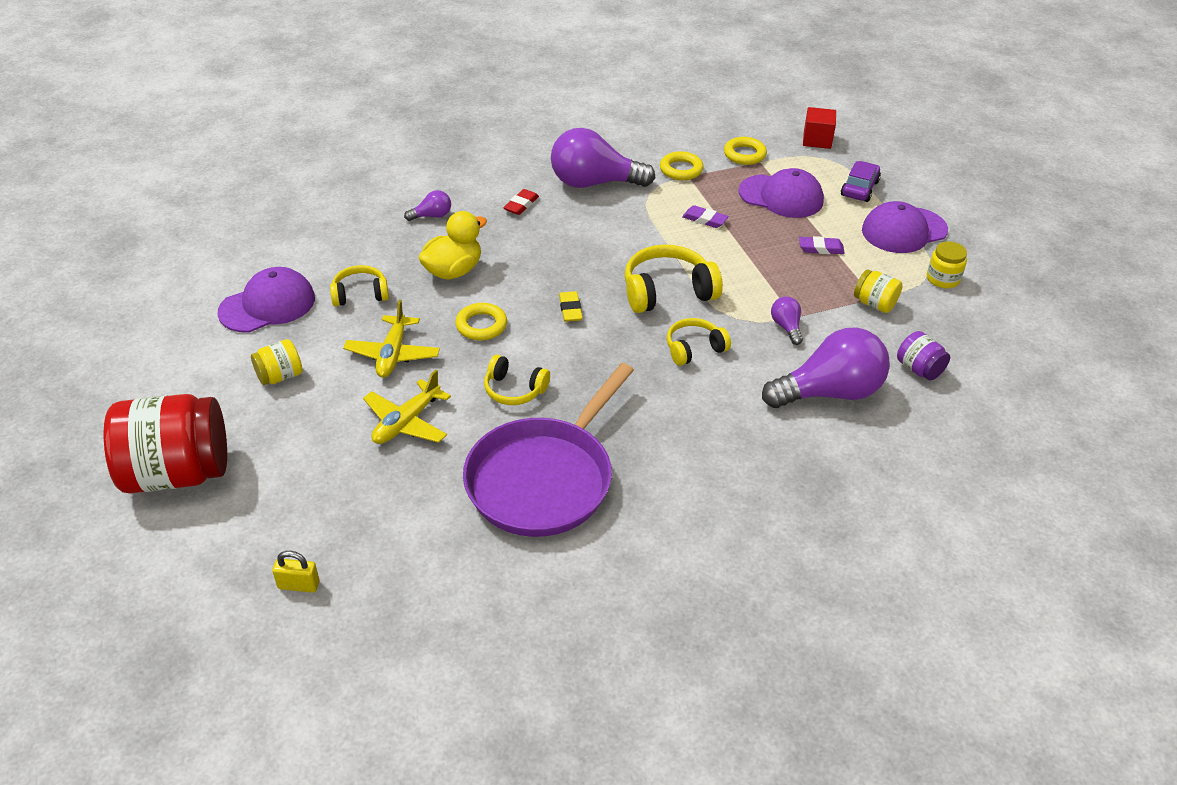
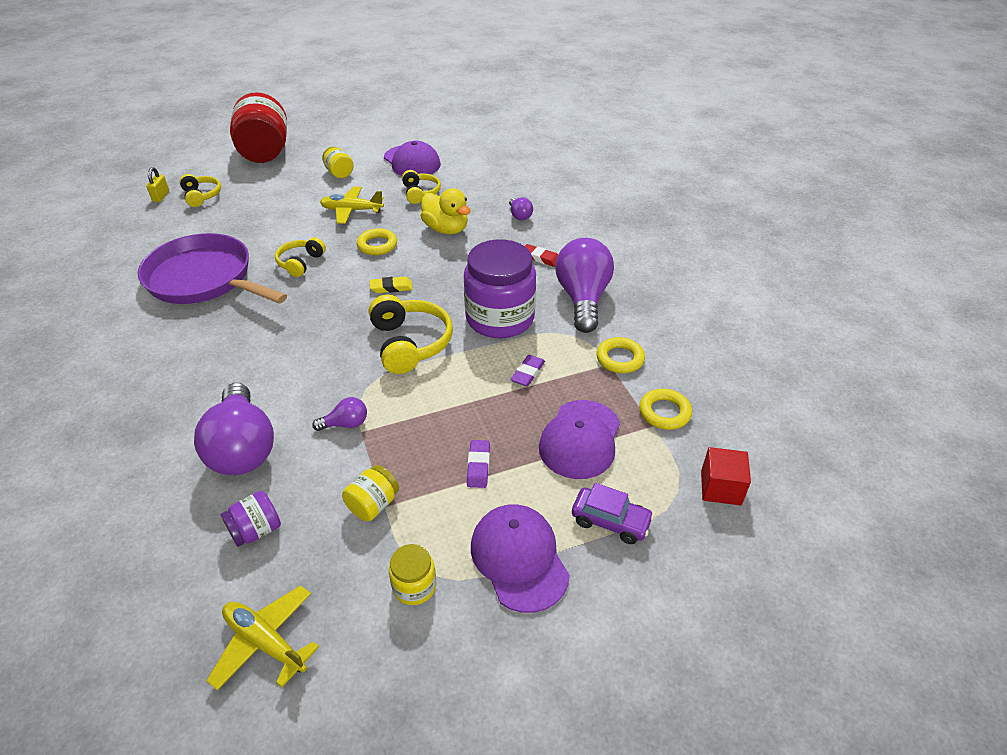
camera: 90 degrees right, 0 degrees up
(406, 422) = (281, 221): yellow plane -> yellow plane (265, 642)
(625, 234) = (500, 318): none -> purple jar
(694, 349) = (326, 358): yellow headphones -> yellow headphones (201, 196)

